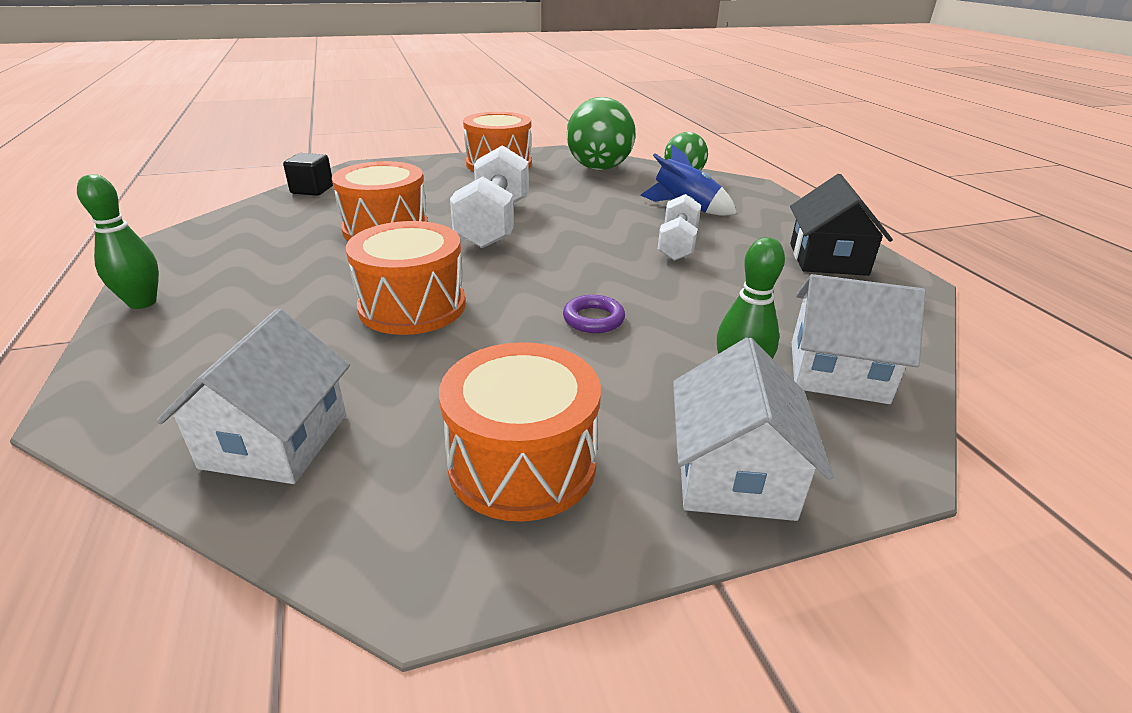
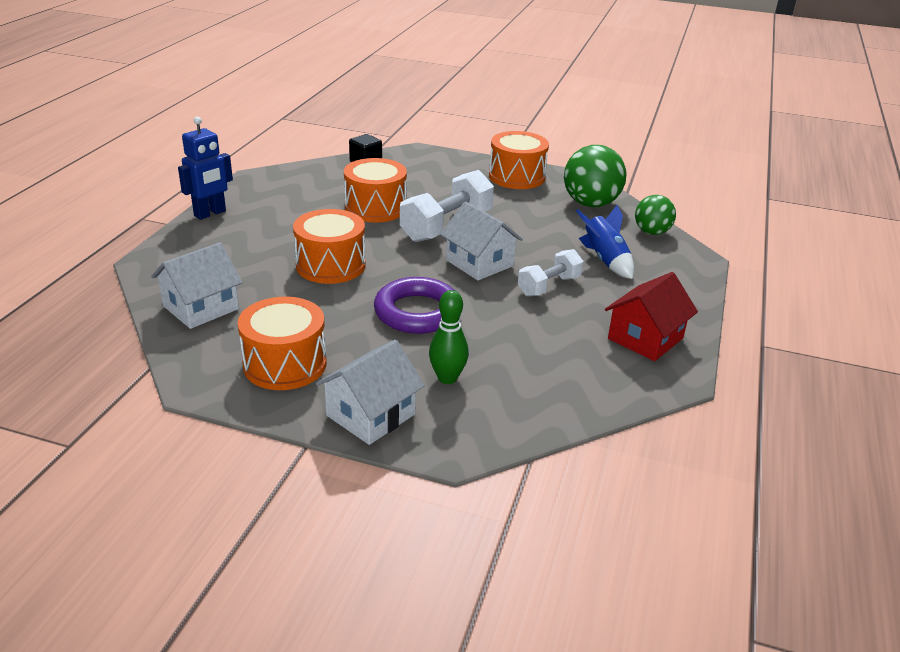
camera: 35 degrees right, 0 degrees up
(142, 303) = (210, 213): green bowling pin -> blue robot
(593, 319) = (417, 312): purple ring -> purple ring, size x2.02
(828, 259) = (645, 338): black house -> red house
(838, 372) = (513, 401): white house -> white house (479, 263)

